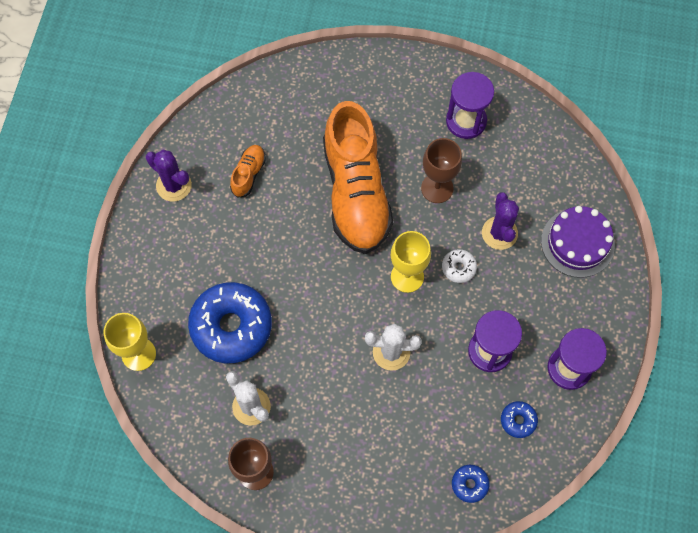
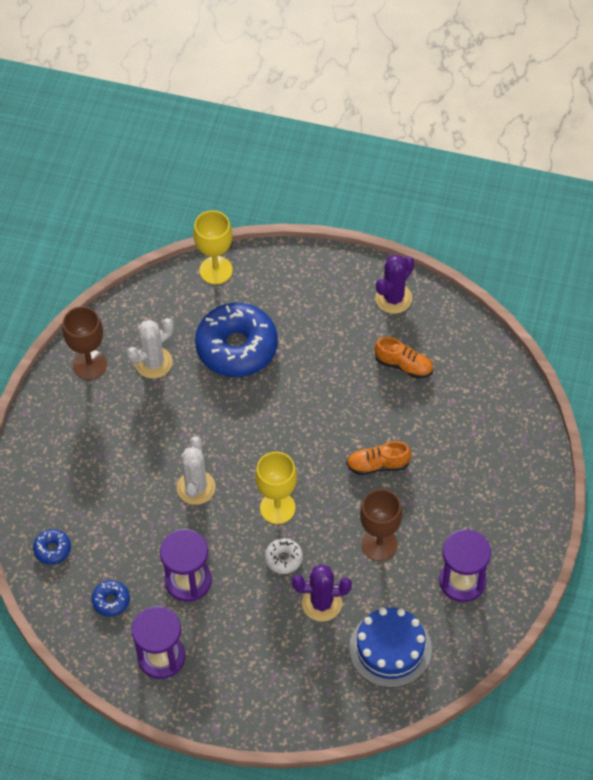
camera: 95 degrees right, 10 degrees down
(356, 192) = (378, 465): orange shoe -> orange shoe, size x0.41
(536, 175) = (390, 648): none -> blue cake
(577, 243) = (305, 683): purple cake -> none

